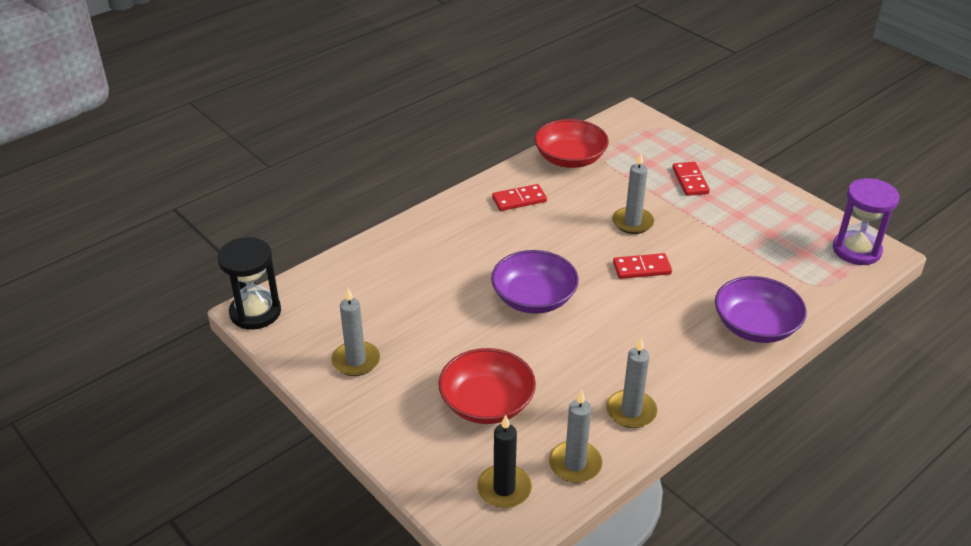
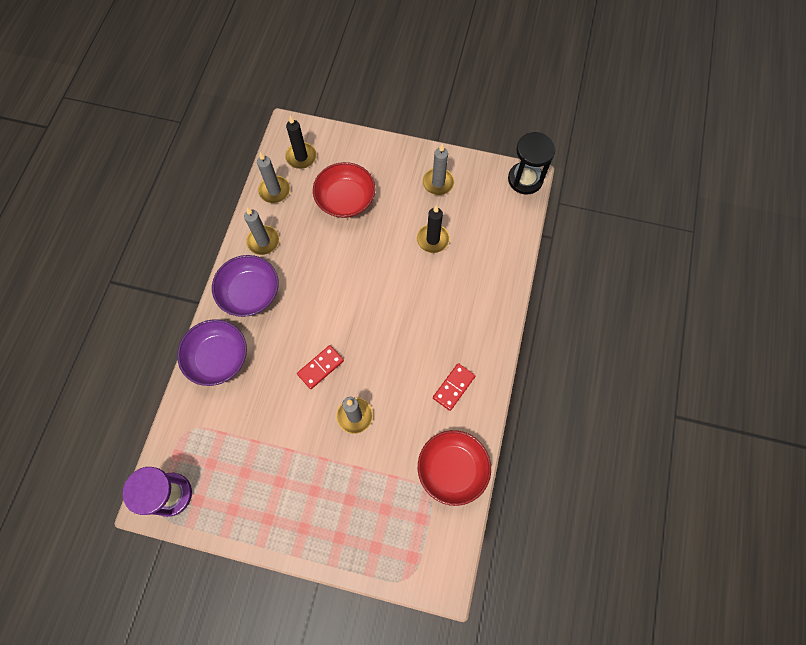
camera: 145 degrees right, 30 degrees up
(422, 311) = (433, 239): none -> black candle
(534, 298) = (374, 293): purple bowl -> purple bowl (250, 293)
(690, 181) = (338, 505): red domino -> none

